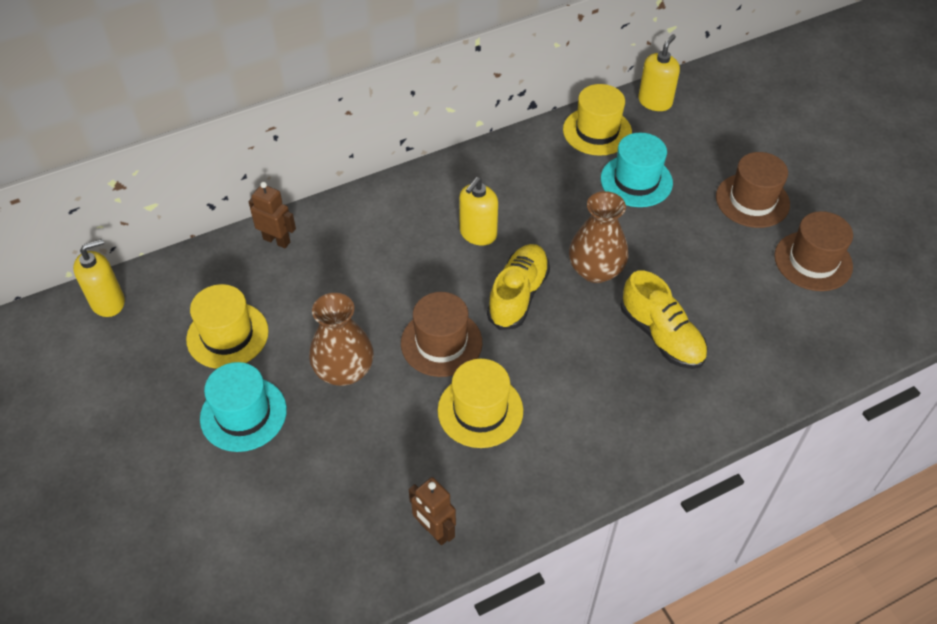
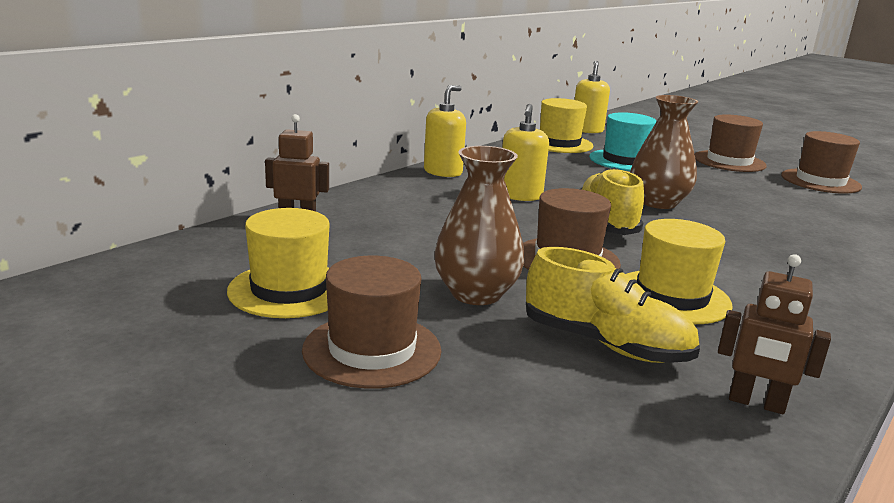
camera: 25 degrees left, 30 degrees down
(108, 302) = (79, 288): yellow soap dispenser -> yellow soap dispenser (443, 172)
(243, 414) = (372, 350): turquoise hat -> brown hat
(661, 335) = (770, 228): yellow shoe -> yellow shoe (605, 344)

